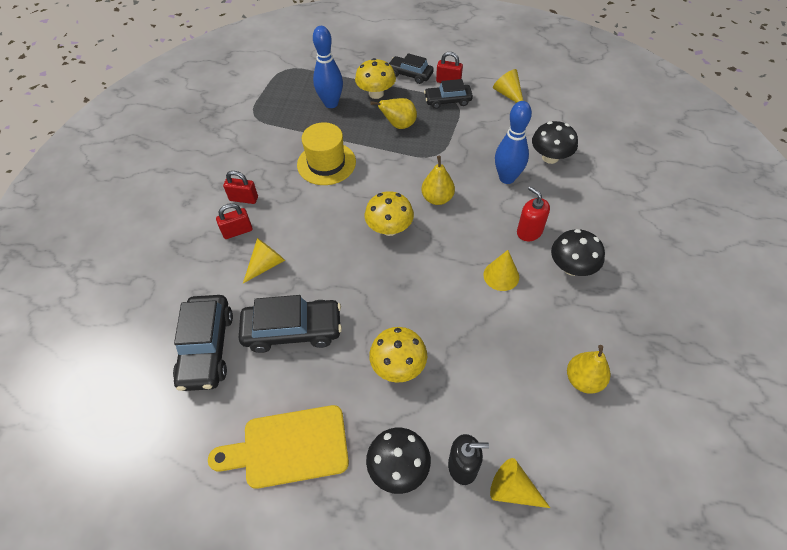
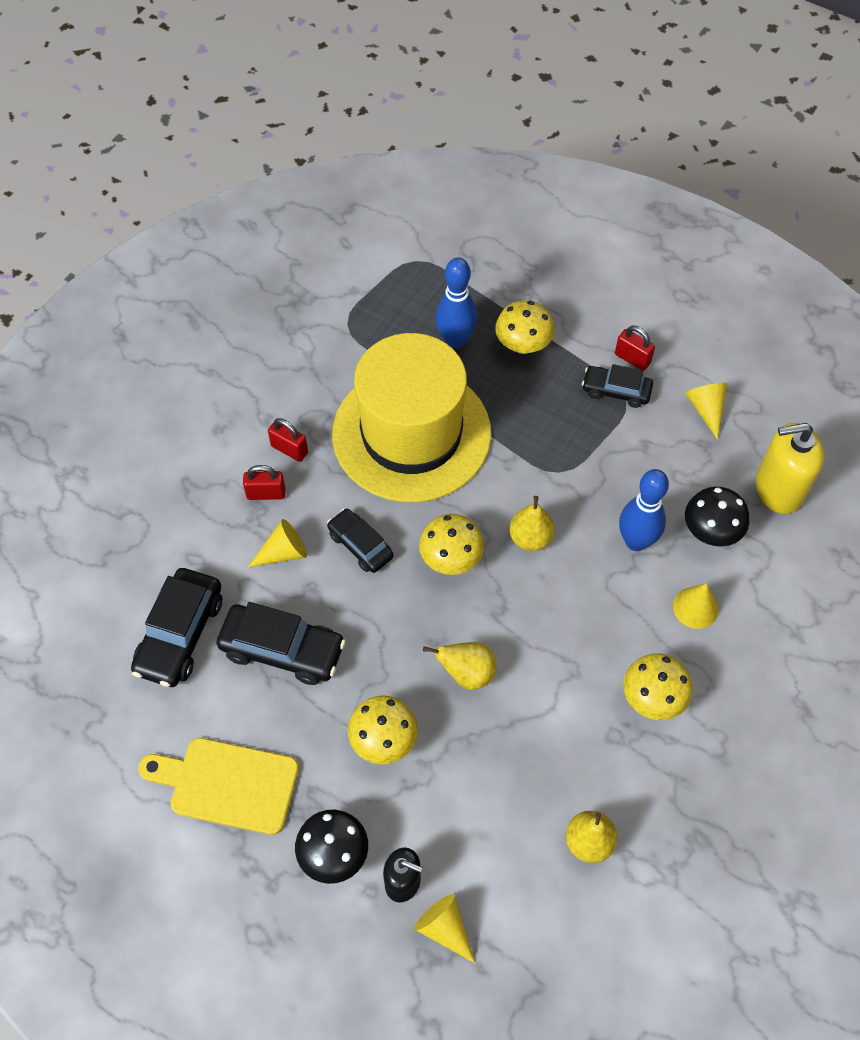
camera: 20 degrees right, 5 degrees up
(326, 163) = (411, 434): yellow hat -> yellow hat, size x1.96
(399, 125) = (531, 407): yellow pear -> yellow pear (467, 673)
(410, 74) = (584, 328): black car -> black car (360, 545)
(501, 275) = (558, 675): yellow cone -> yellow cone (695, 607)
(529, 232) = (625, 629): red soap dispenser -> none
(571, 267) = (652, 698): black mushroom -> yellow mushroom
(576, 122) = (778, 489): none -> yellow soap dispenser

